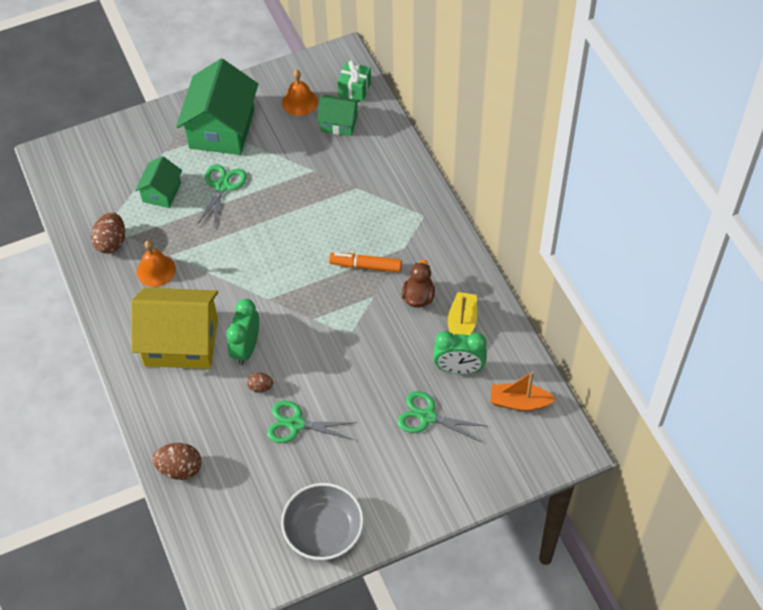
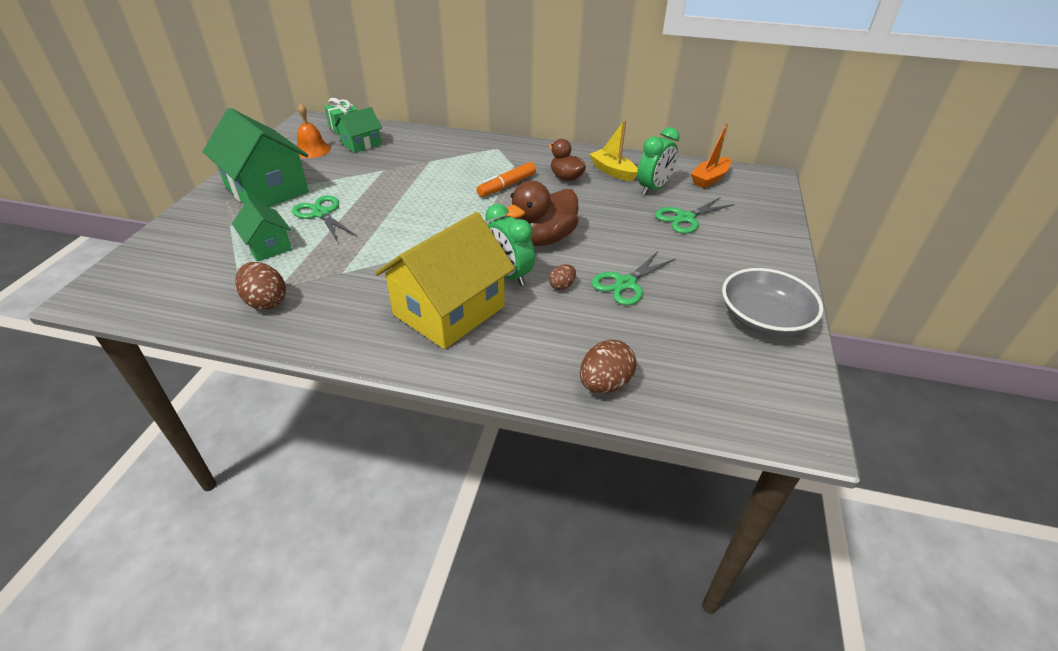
camera: 55 degrees left, 15 degrees down
(156, 270) = (344, 288): orange bell -> none
(309, 339) = (543, 239): none -> brown duck

